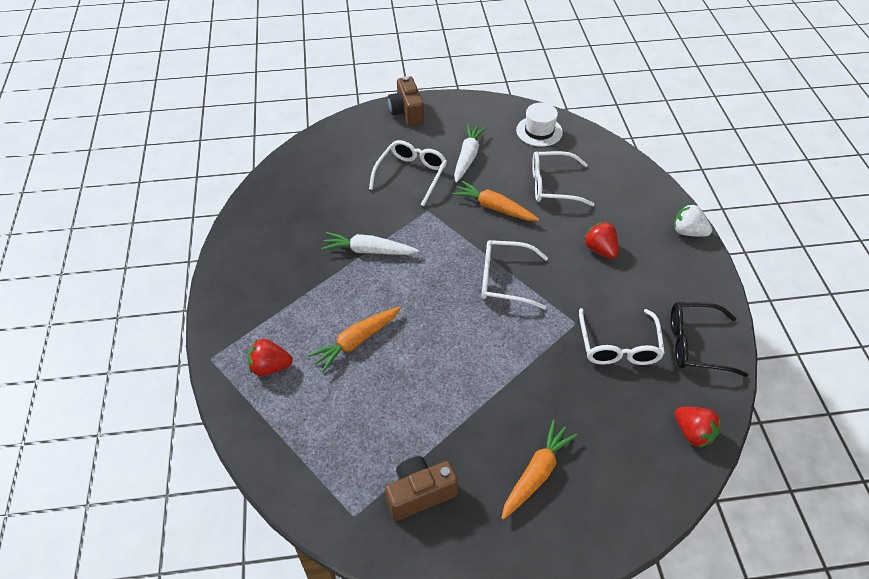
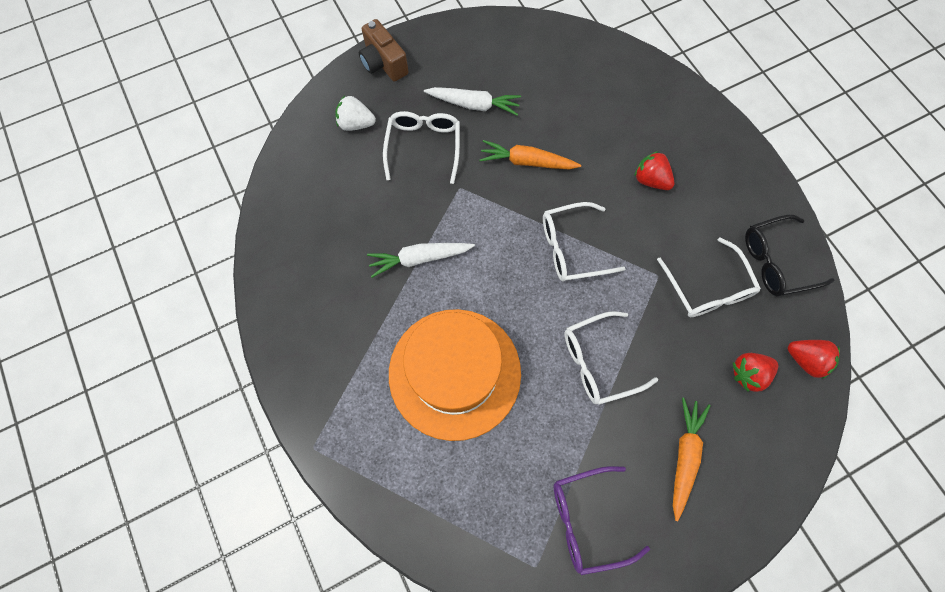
camera: 20 degrees left, 20 degrees up
(270, 367) = (380, 435): red strawberry -> red strawberry (748, 373)
(356, 341) = (454, 373): orange carrot -> orange hat
(419, 494) = (587, 519): brown camera -> purple glasses
(467, 157) = (474, 104): white carrot -> white carrot turned 105 degrees clockwise
(539, 131) = (535, 47): white hat -> none
(552, 185) = (575, 114): white glasses -> white glasses (598, 362)
(688, 232) = (726, 131): white strawberry -> white strawberry (356, 124)

